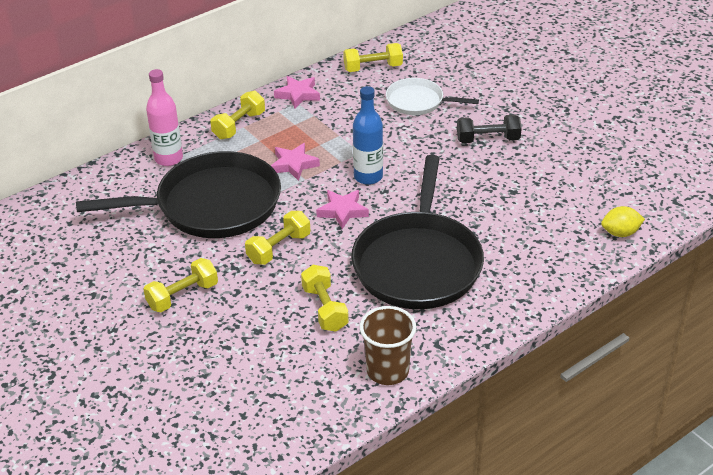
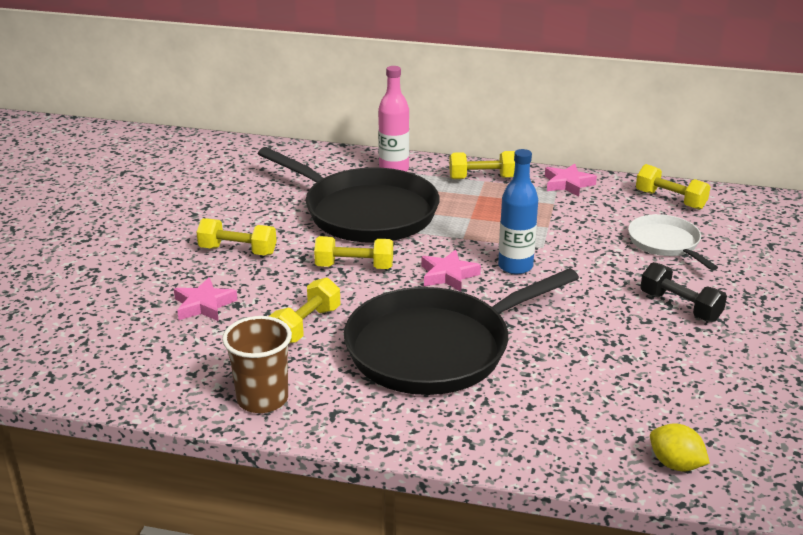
camera: 50 degrees right, 10 degrees down
(294, 164) = (473, 224): pink star -> pink star (204, 305)

